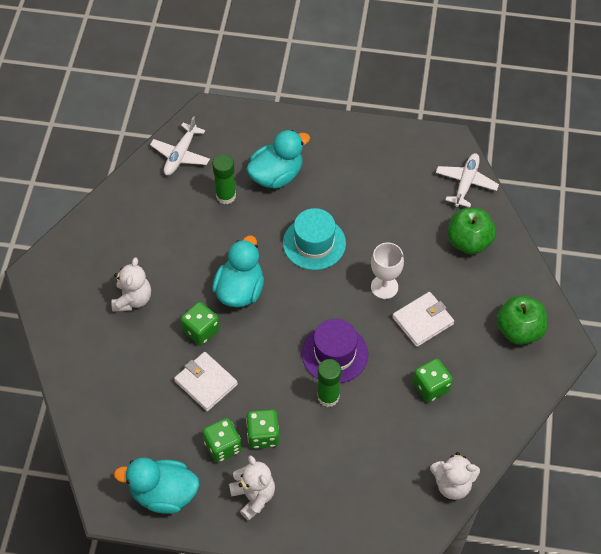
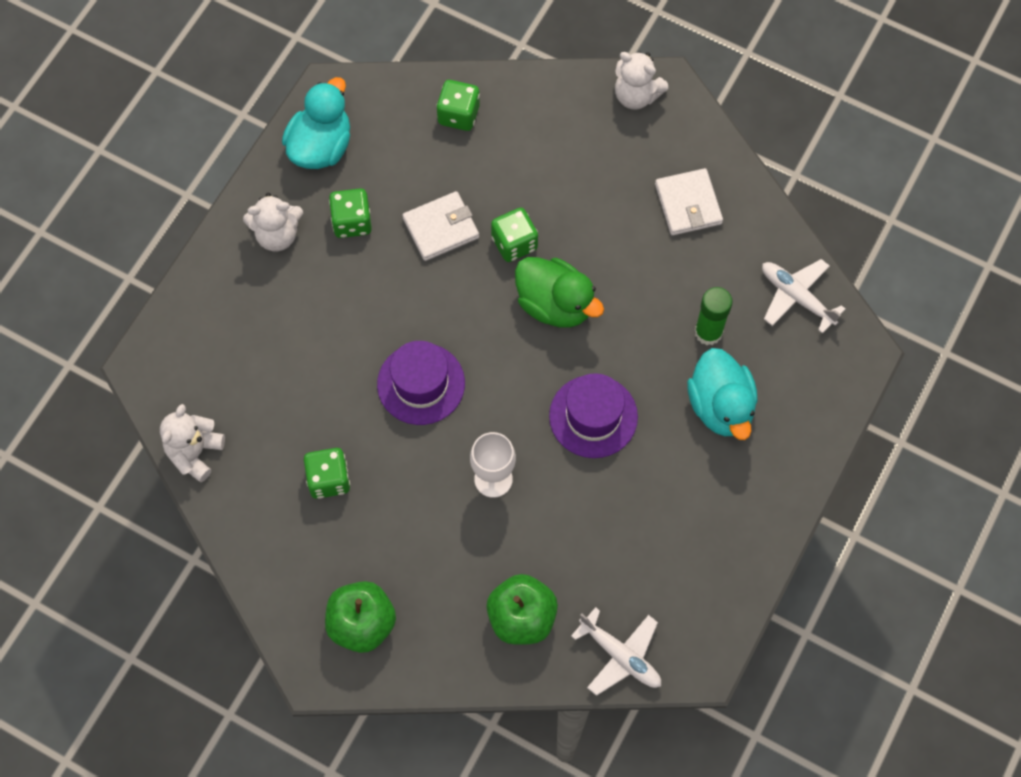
camera: 110 degrees right, 10 degrees up
(133, 299) = (588, 181): white teddy bear -> white teddy bear (636, 95)
(240, 290) = (555, 304): turquoise duck -> green duck
(263, 435) = (347, 268): green dice -> green dice (458, 115)
(314, 243) = (593, 416): turquoise hat -> purple hat
(328, 397) = (366, 355): green glue stick -> none
(422, 321) = (425, 507): white wallet -> white wallet (688, 204)

